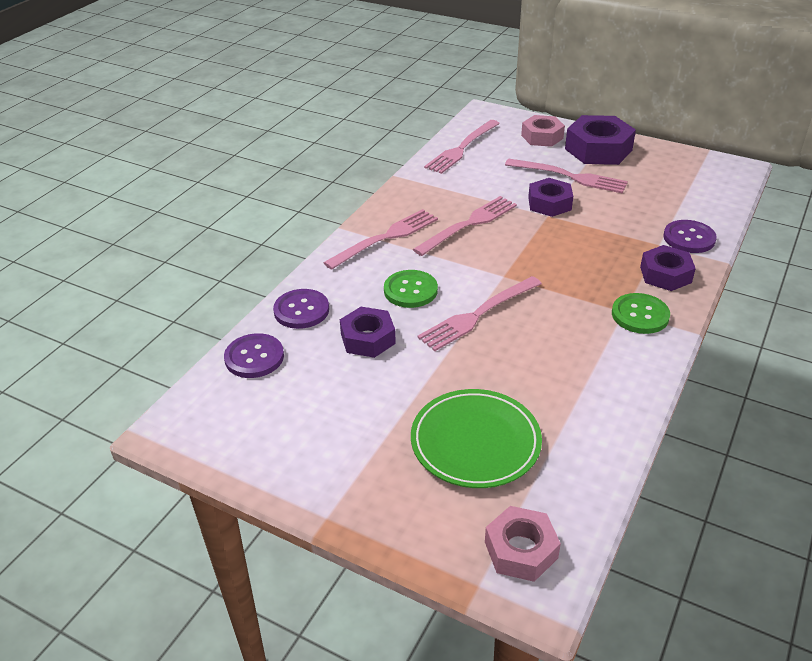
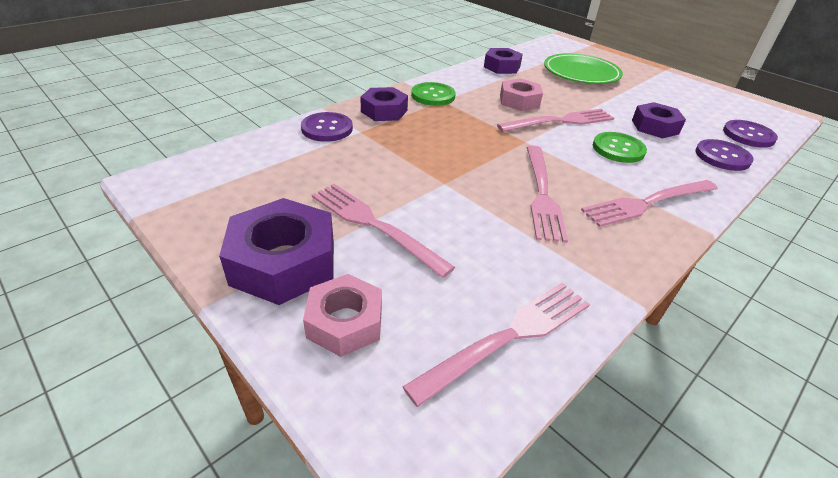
camera: 165 degrees left, 0 degrees up
(469, 224) = (542, 195): pink fork -> pink fork turned 60 degrees counterclockwise
(520, 550) = (568, 47): pink nut -> pink nut (519, 101)
(549, 203) = (432, 195): purple nut -> purple nut (502, 67)

